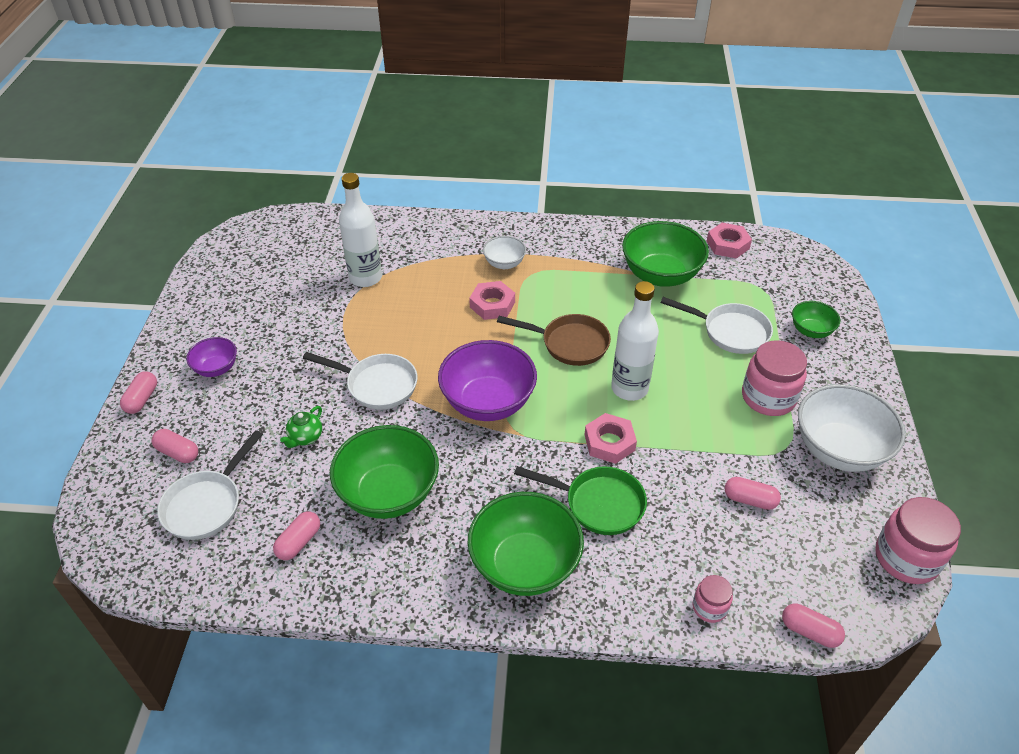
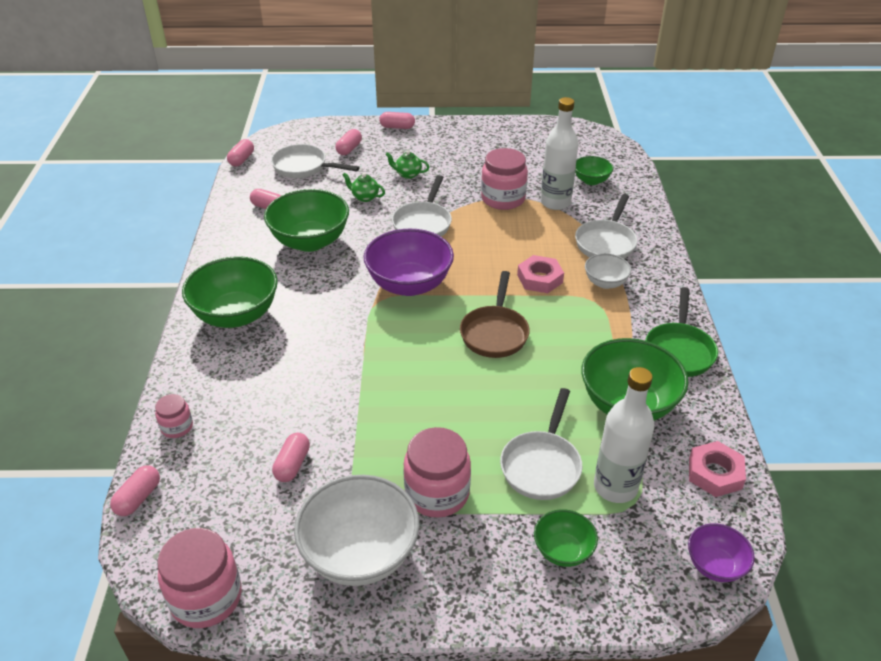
camera: 85 degrees right, 5 degrees down
(153, 586) = (241, 160): none -> pink capsule
(216, 368) = (431, 150): purple bowl -> purple bowl (715, 565)
(266, 394) = (408, 174): none -> green teapot
(332, 247) = (591, 180): none -> green bowl
(346, 316) = (503, 199): none -> pink jar
(443, 253) = (606, 242): none -> white pan
(598, 504) = (294, 356): green pan -> green pan (679, 350)
(609, 442) = (365, 362): pink nut -> none
(629, 388) = (437, 376): white bottle -> white bottle (615, 487)

